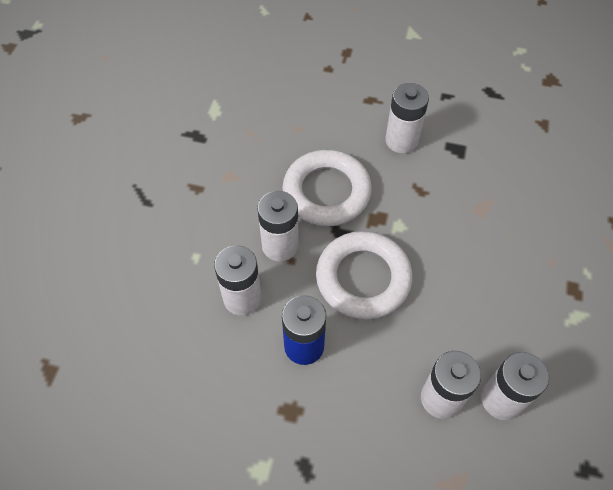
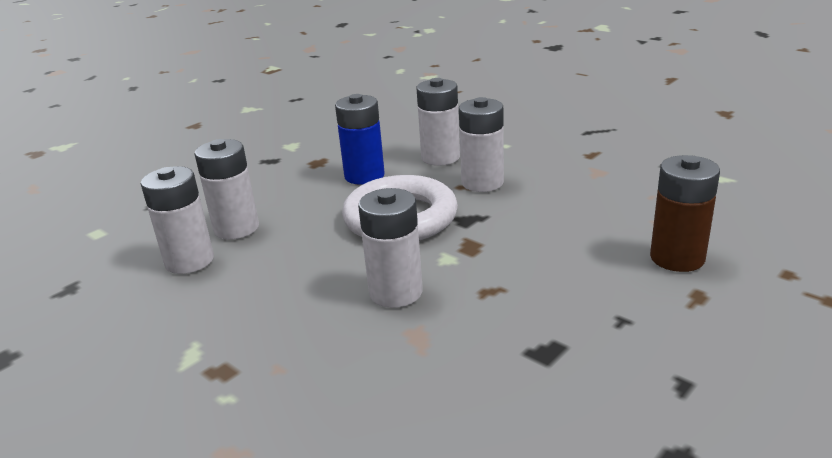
camera: 120 degrees right, 30 degrees down
(326, 192) = (534, 221): white ring -> none
(336, 113) = (677, 258): none -> brown battery
(401, 140) = (592, 300): white battery -> white battery (396, 292)

